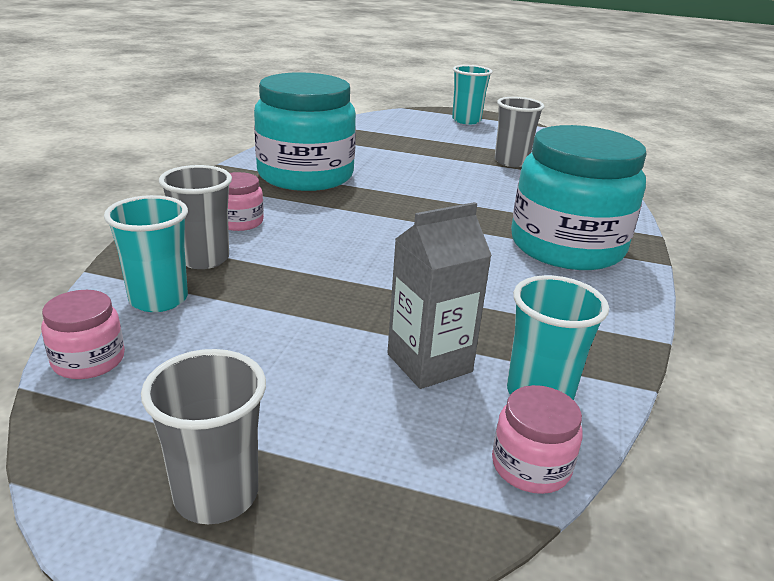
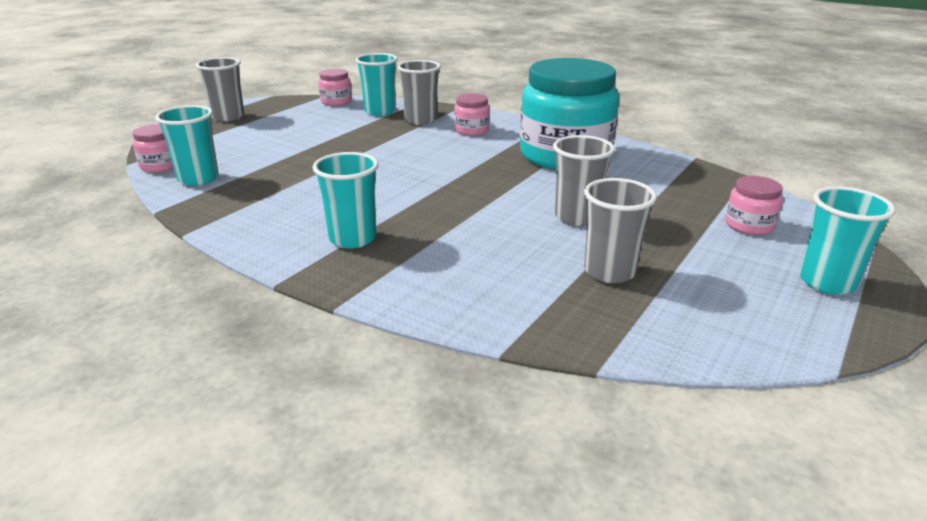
camera: 110 degrees right, 0 degrees up
(408, 128) = (749, 225): none -> pink jar
(429, 363) = (257, 158): grey carton -> none
(440, 170) = (576, 217): none -> grey cup
(566, 246) = (352, 238): turquoise jar -> turquoise cup

